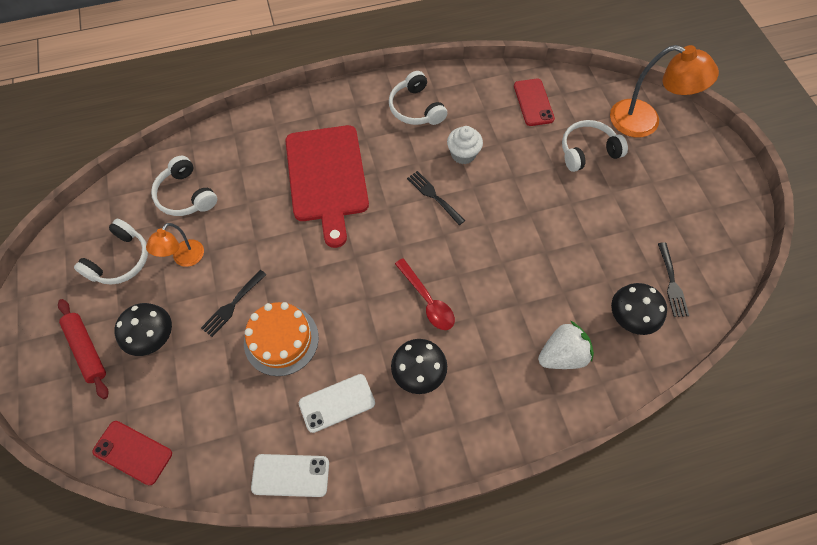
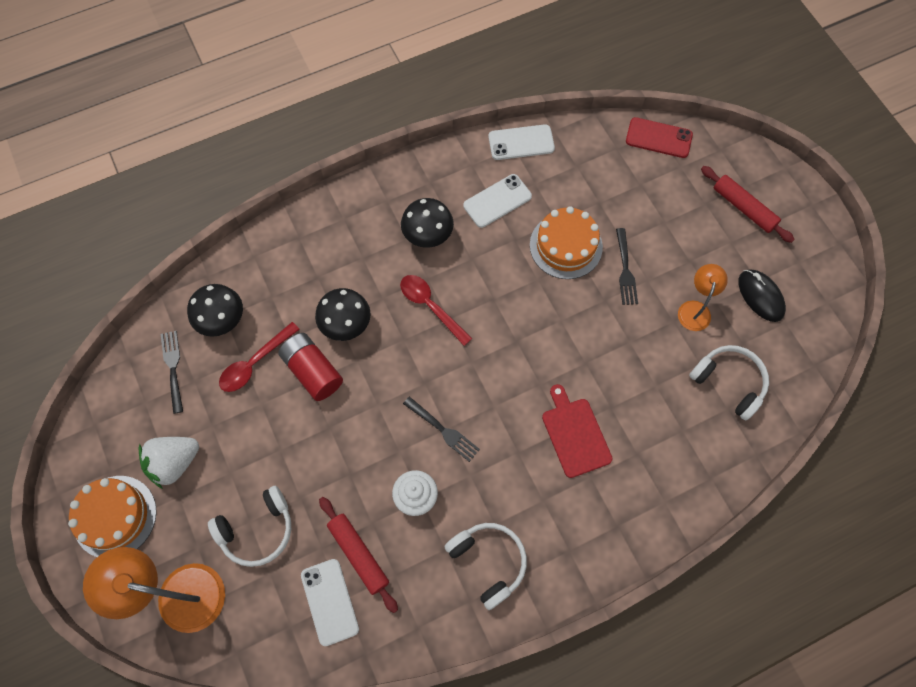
camera: 170 degrees right, 5 degrees up
(120, 260) = (760, 296): white headphones -> black mouse
(154, 339) = (686, 227): black mushroom -> black mushroom (346, 325)
(232, 305) = (625, 270): black fork -> black fork turned 150 degrees clockwise
(327, 177) = (575, 434): red cutting board -> red cutting board, size x0.56
(510, 126) = (358, 554): none -> red rolling pin
(533, 102) = (329, 602): red phone -> white phone
(542, 259) = (313, 371): none -> red battery
(562, 355) = (292, 275): white strawberry -> white strawberry (174, 463)
(596, 275) = (254, 363): none -> red spoon
(702, 176) = (115, 516): none -> orange cake

